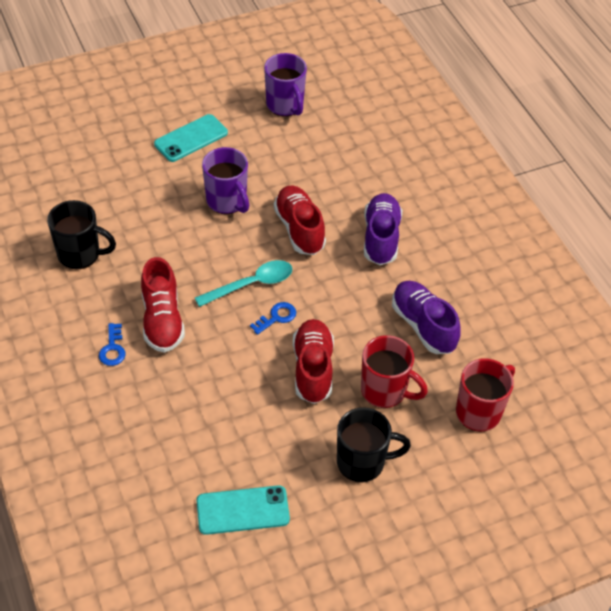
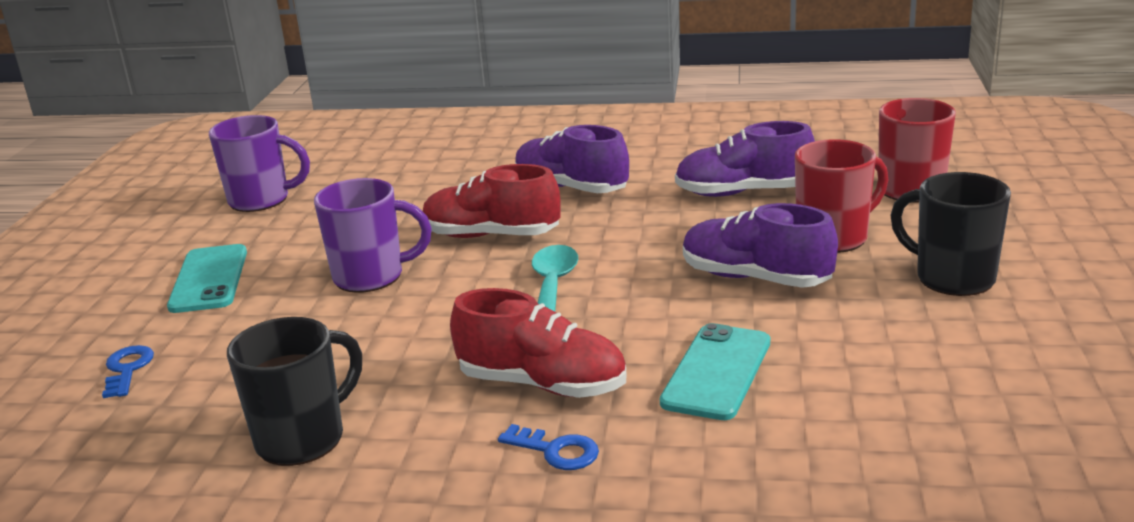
camera: 55 degrees left, 25 degrees down
(243, 510) = (1000, 394): turquoise phone -> turquoise phone (717, 372)
(276, 317) = (634, 285): blue key -> blue key (127, 369)
(313, 369) = (755, 278): red shoe -> purple shoe
(362, 463) = (952, 278): black mug -> black mug turned 75 degrees counterclockwise

